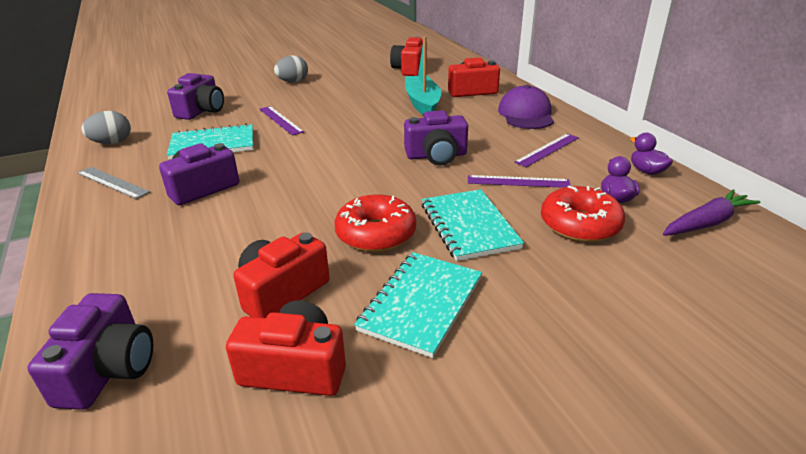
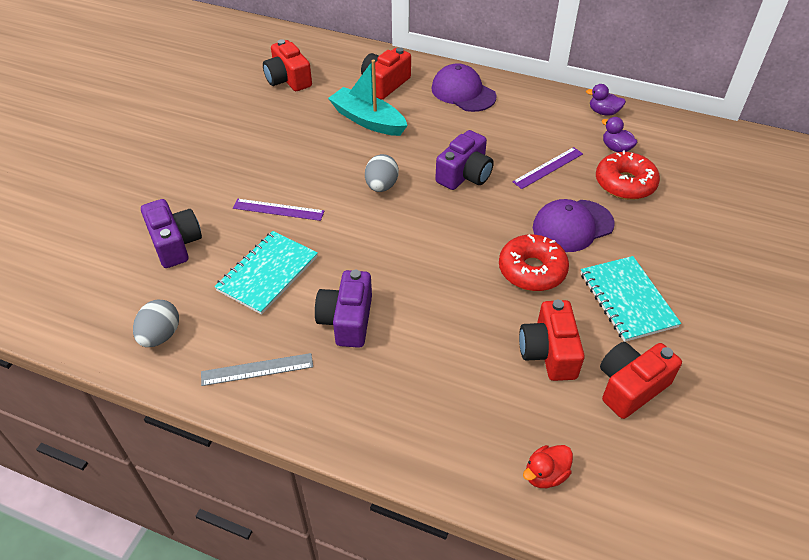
camera: 45 degrees left, 15 degrees up
(108, 369) = (545, 474): purple camera -> red duck
(293, 82) = (200, 154): grey egg -> grey egg (381, 186)
(469, 226) = (572, 226): turquoise notebook -> purple cap
(547, 150) = (525, 125): purple ruler -> none
(707, 223) = (677, 140): purple carrot -> none

